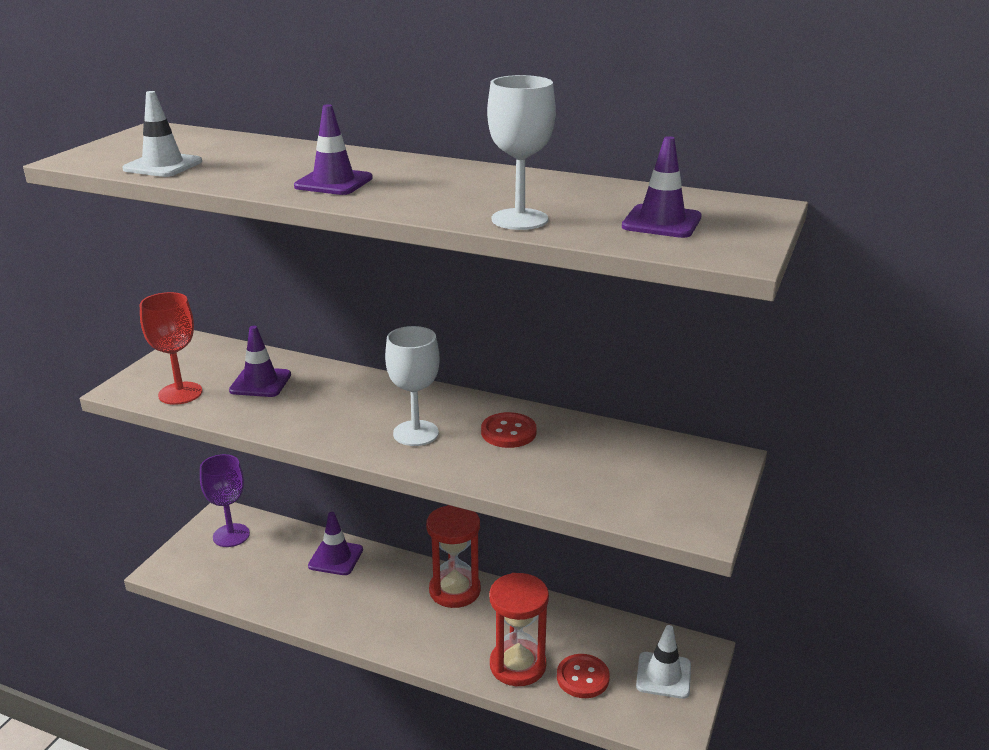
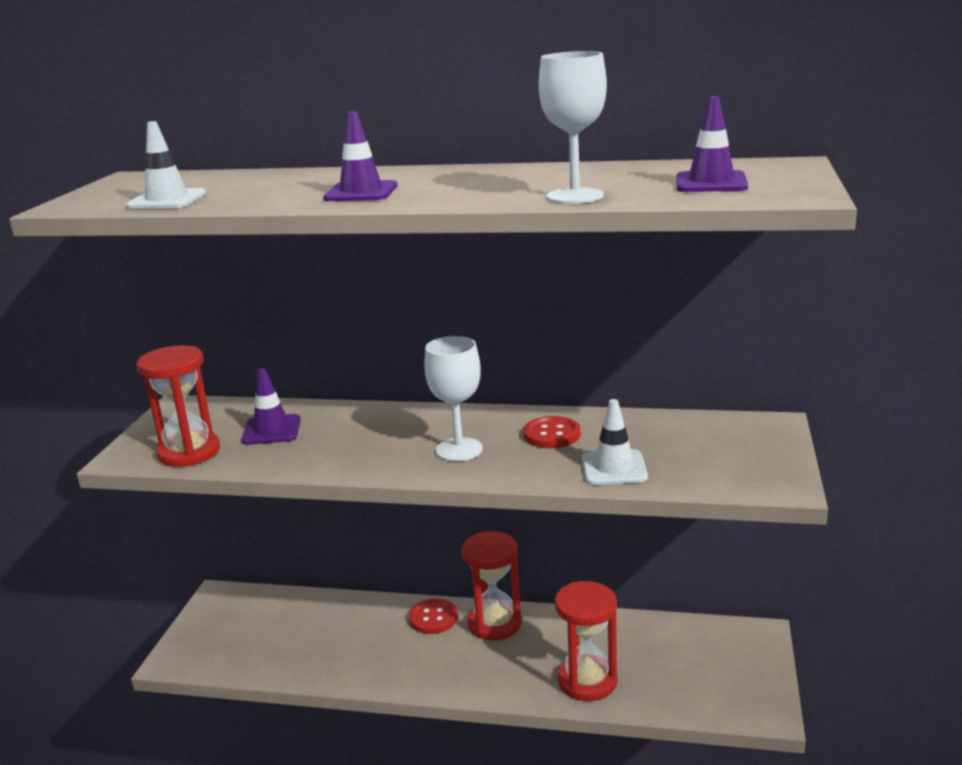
camera: 10 degrees left, 5 degrees down
(180, 393) = (189, 452): red goblet -> red hourglass
(231, 535) = (235, 613): purple goblet -> none
(336, 558) = (358, 615): purple traffic cone -> none
(582, 677) = (656, 680): red button -> red button (433, 618)
(663, 675) = (734, 662): white traffic cone -> white traffic cone (614, 468)

